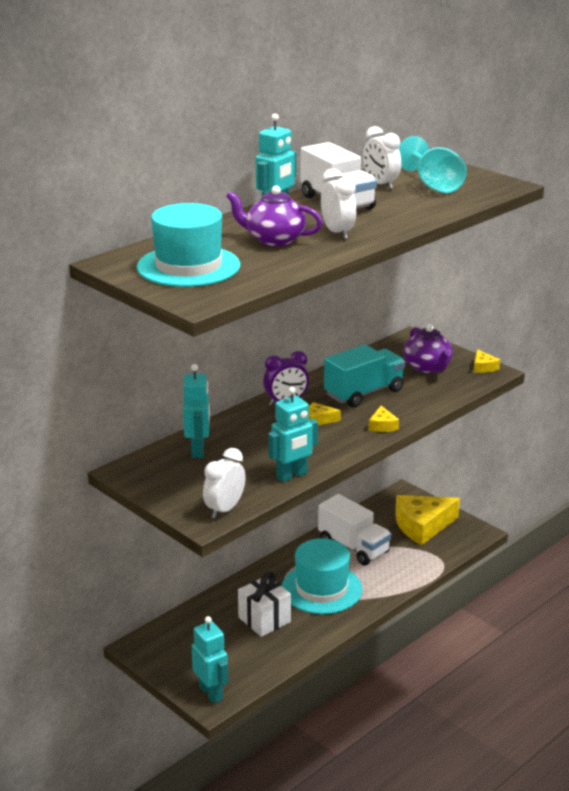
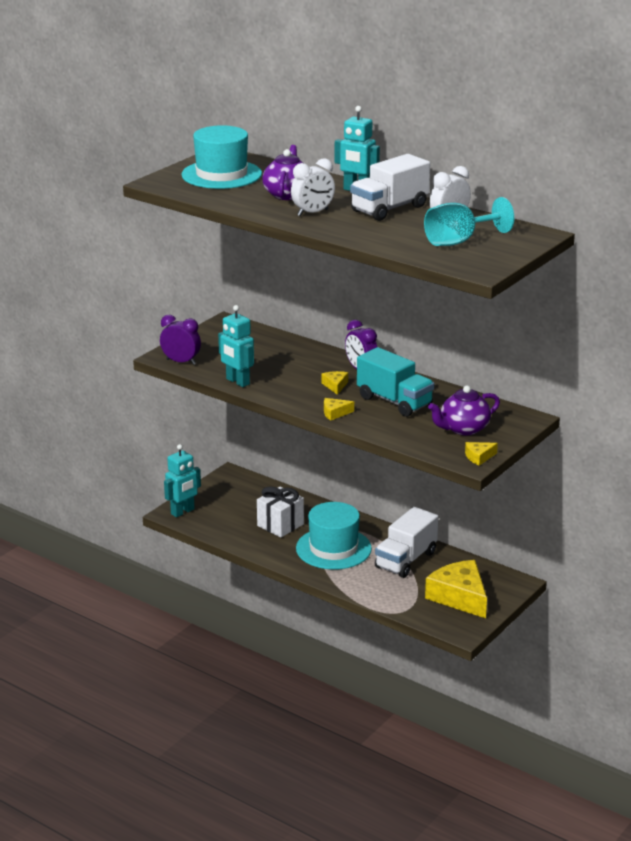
camera: 80 degrees right, 0 degrees up
(198, 450) = (266, 343): turquoise robot -> none
(225, 509) = (181, 362): white clock -> purple clock

